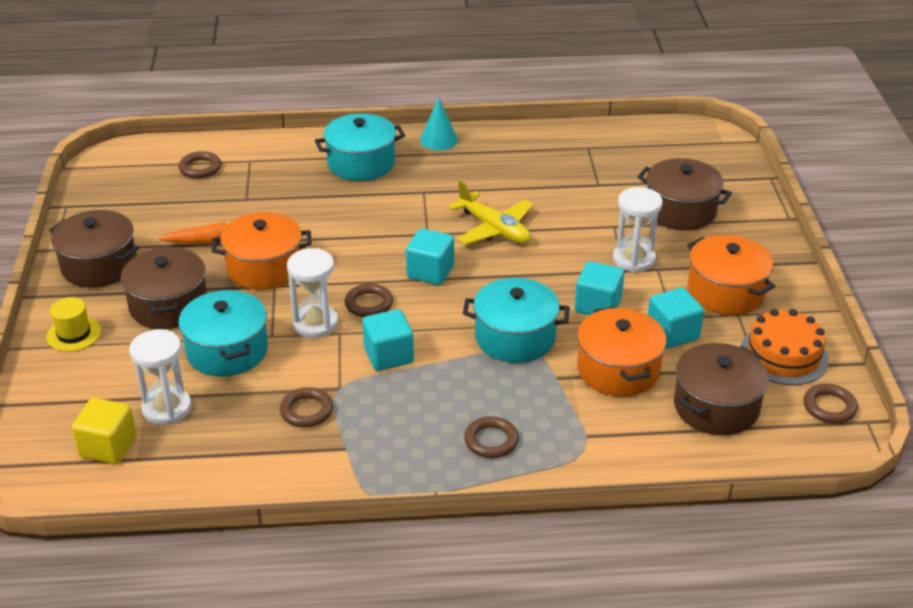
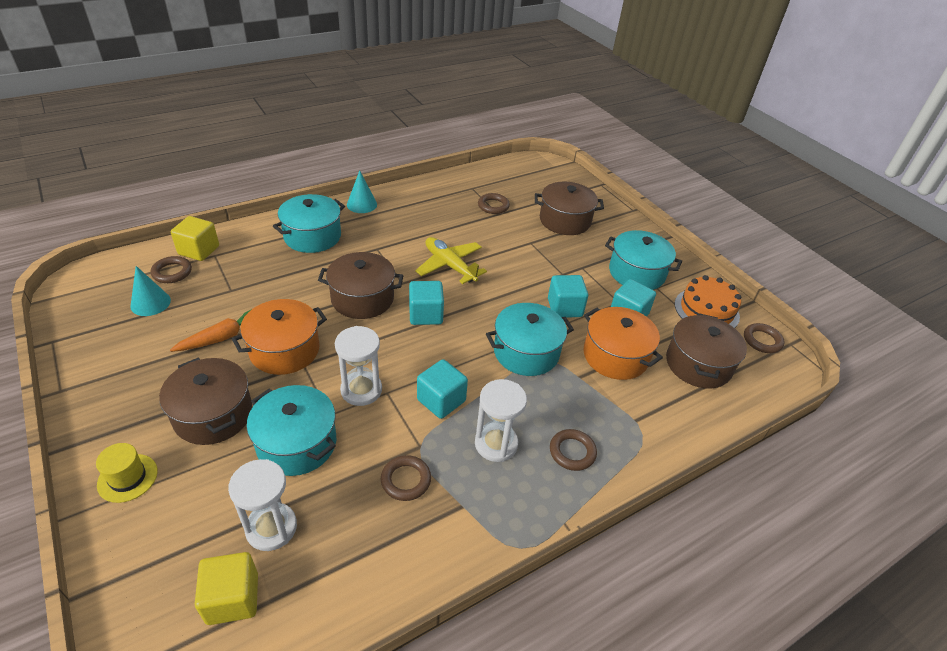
camera: 30 degrees left, 5 degrees up
(99, 265) = (119, 394): brown pot -> brown pot (362, 298)
(165, 193) = (150, 303): none -> turquoise cone
(237, 152) = (199, 250): none -> yellow cube
(369, 304) = (395, 357): brown ring -> brown ring (493, 206)
(494, 229) = (450, 266): yellow plane -> yellow plane turned 150 degrees counterclockwise
(634, 259) = (562, 264): white hourglass -> white hourglass (496, 444)
(725, 292) = (636, 273): orange pot -> turquoise pot

